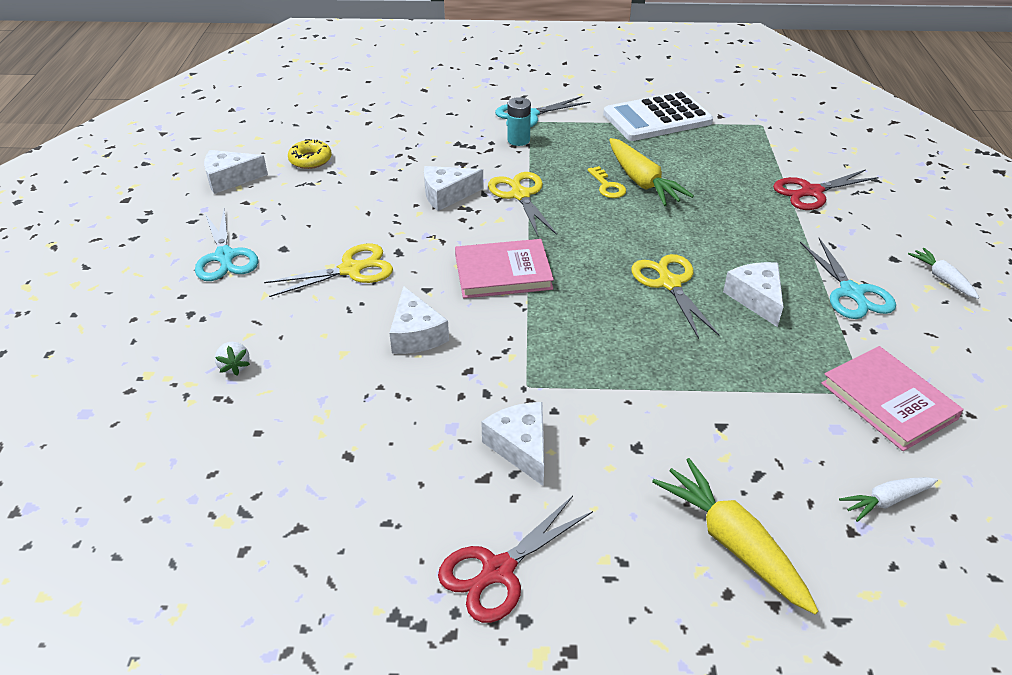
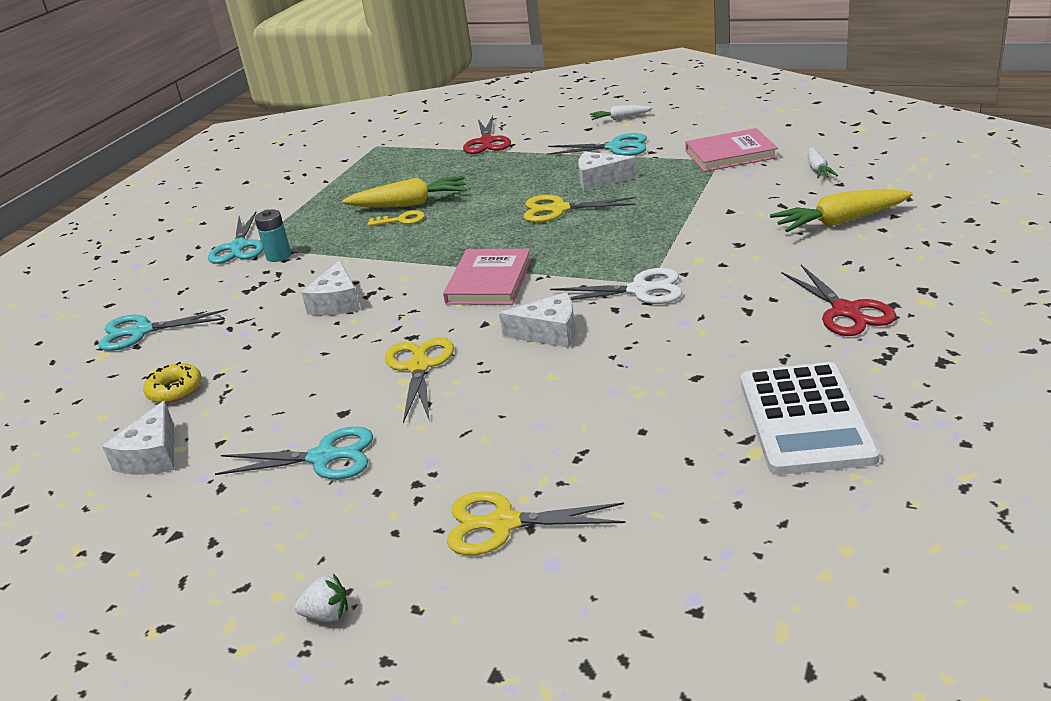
camera: 65 degrees left, 10 degrees down
(235, 366) = (532, 447): white strawberry -> white strawberry (327, 614)
(387, 117) = (141, 332): none -> turquoise scissors
(510, 382) = (640, 290): none -> white scissors
(520, 195) = (375, 263): yellow scissors -> yellow scissors (503, 524)
(520, 447) = (720, 291): white cheese -> none
(657, 118) = (317, 186): white calculator -> white calculator (805, 419)

